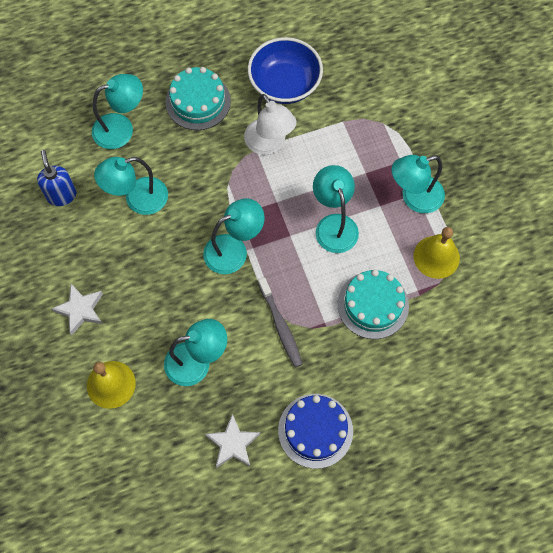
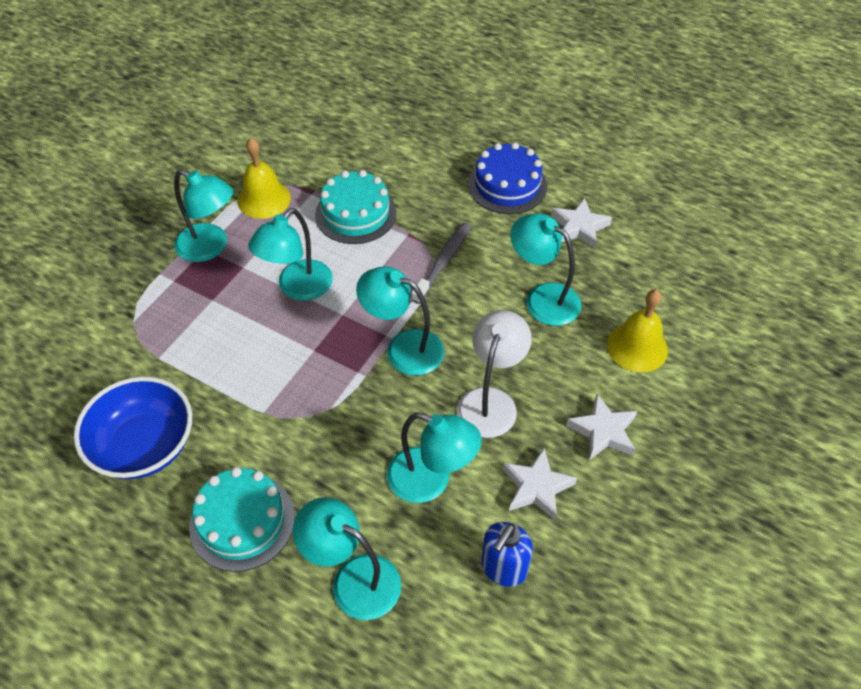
camera: 130 degrees left, 15 degrees down
(84, 246) = (536, 487): none -> white star
(269, 144) = (245, 404): white lamp -> white lamp (490, 401)

